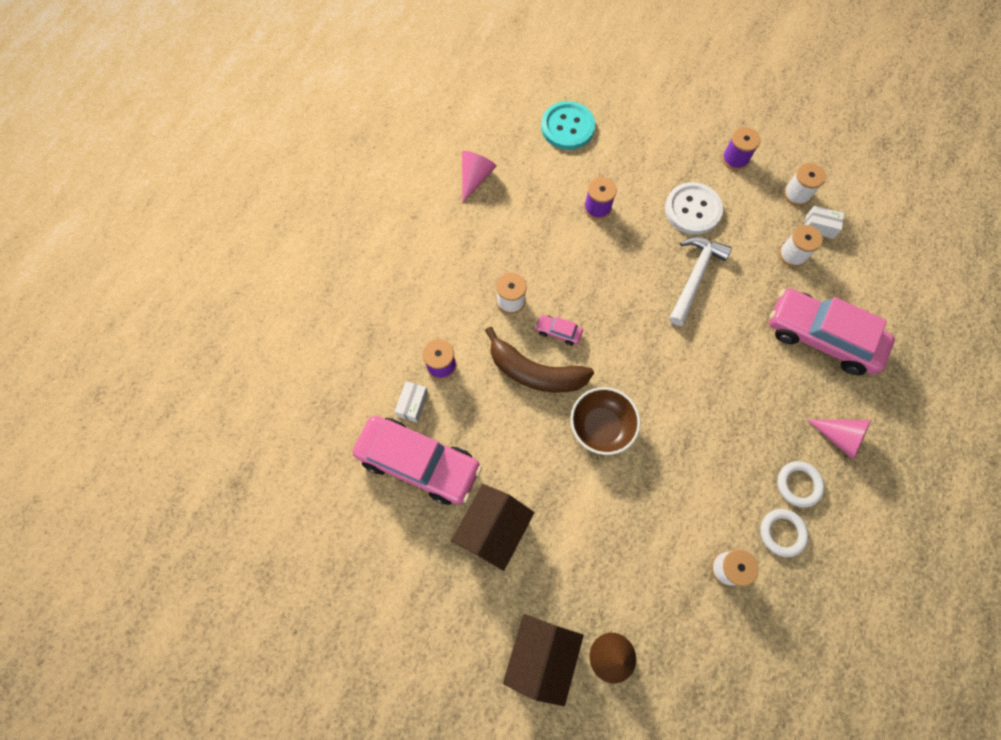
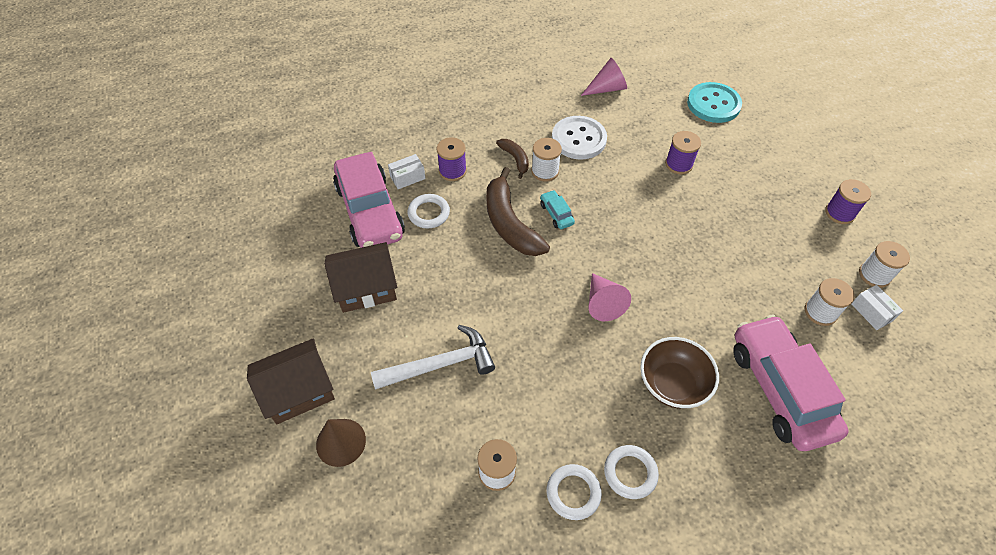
camera: 45 degrees right, 15 degrees down
(466, 420) = (429, 213): none -> white ring
(477, 310) = (515, 159): none -> brown banana
(558, 332) = (556, 214): pink car -> turquoise car
(601, 427) = (515, 294): brown bowl -> brown bowl (672, 384)
(692, 210) = (759, 219): white button -> white button (578, 139)
(694, 277) = (708, 261): white hammer -> white hammer (440, 364)
(840, 438) = (711, 475): pink cone -> pink cone (603, 303)

